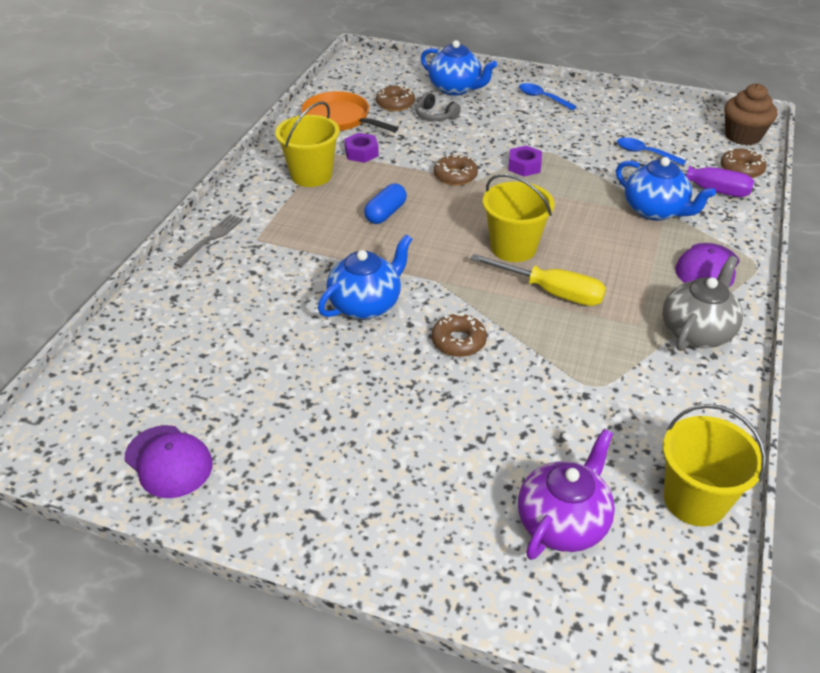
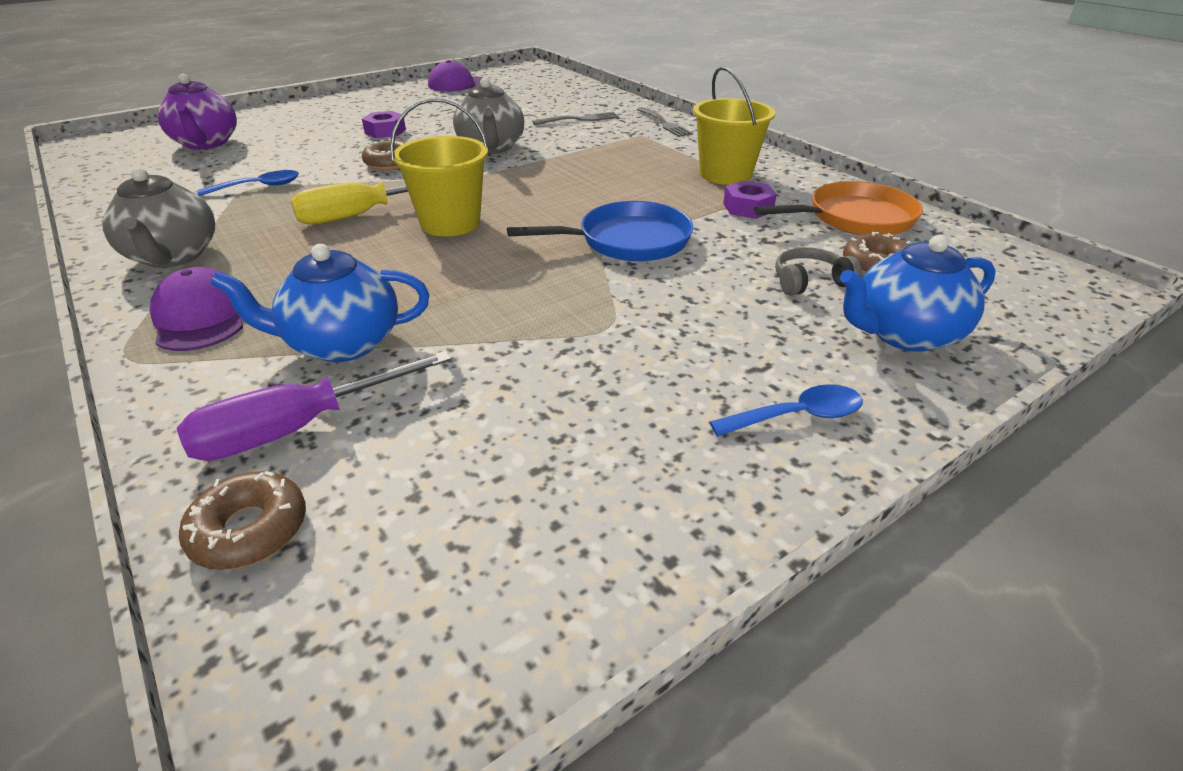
camera: 125 degrees right, 5 degrees down
(240, 291) = (579, 119): none -> grey fork
(366, 304) = (491, 148): blue teapot -> grey teapot
(385, 213) = (605, 186): blue capsule -> none
(455, 176) = (627, 241): brown donut -> blue pan
(524, 166) = (588, 294): purple nut -> purple nut (385, 131)
(644, 153) = (471, 429): blue spoon -> blue spoon (259, 187)
(694, 500) = (111, 180): yellow bucket -> none
(742, 136) = (313, 659): brown cupcake -> none

